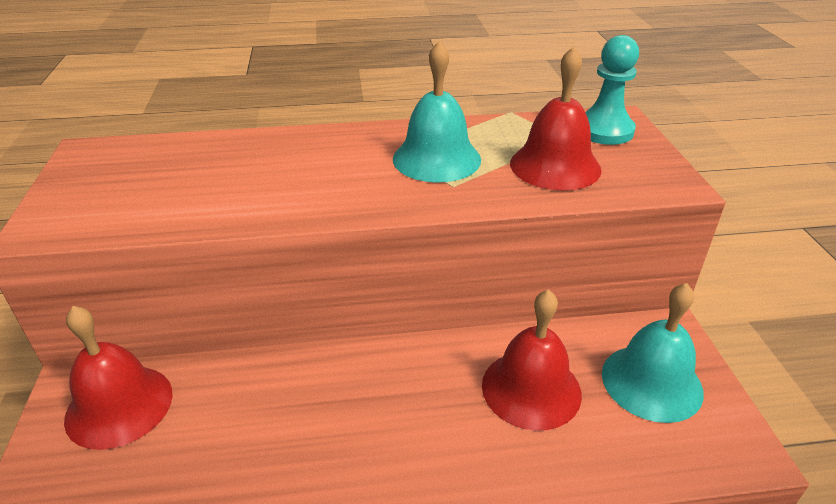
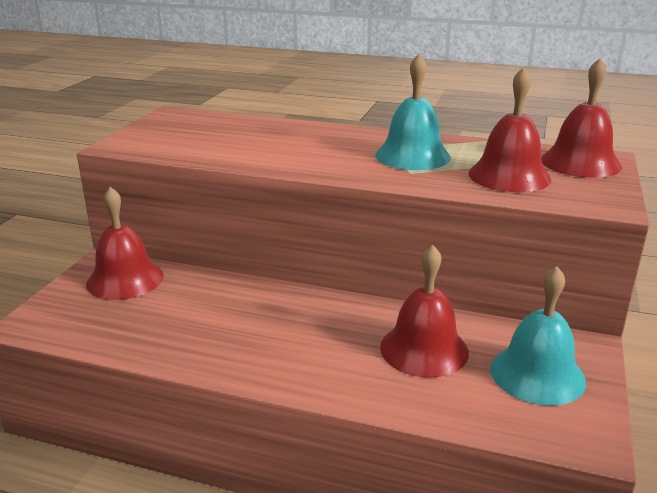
camera: 25 degrees right, 10 degrees down
(604, 131) = (580, 163): turquoise pawn -> red bell

